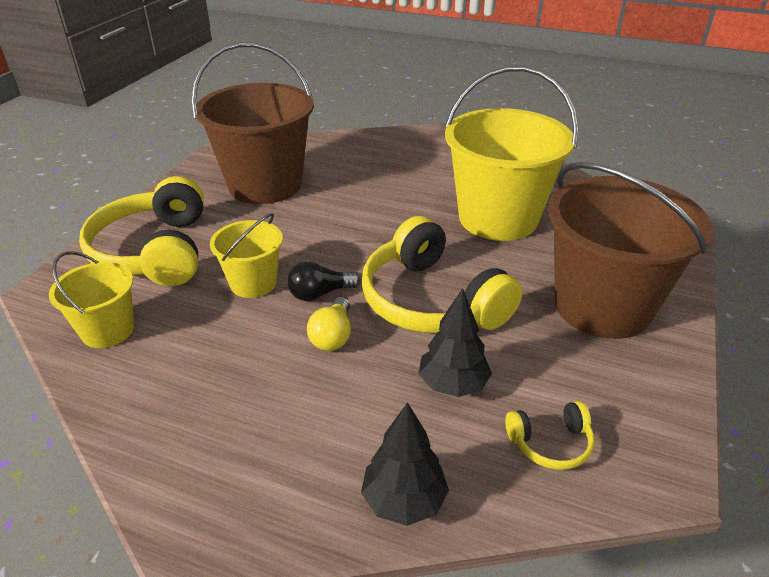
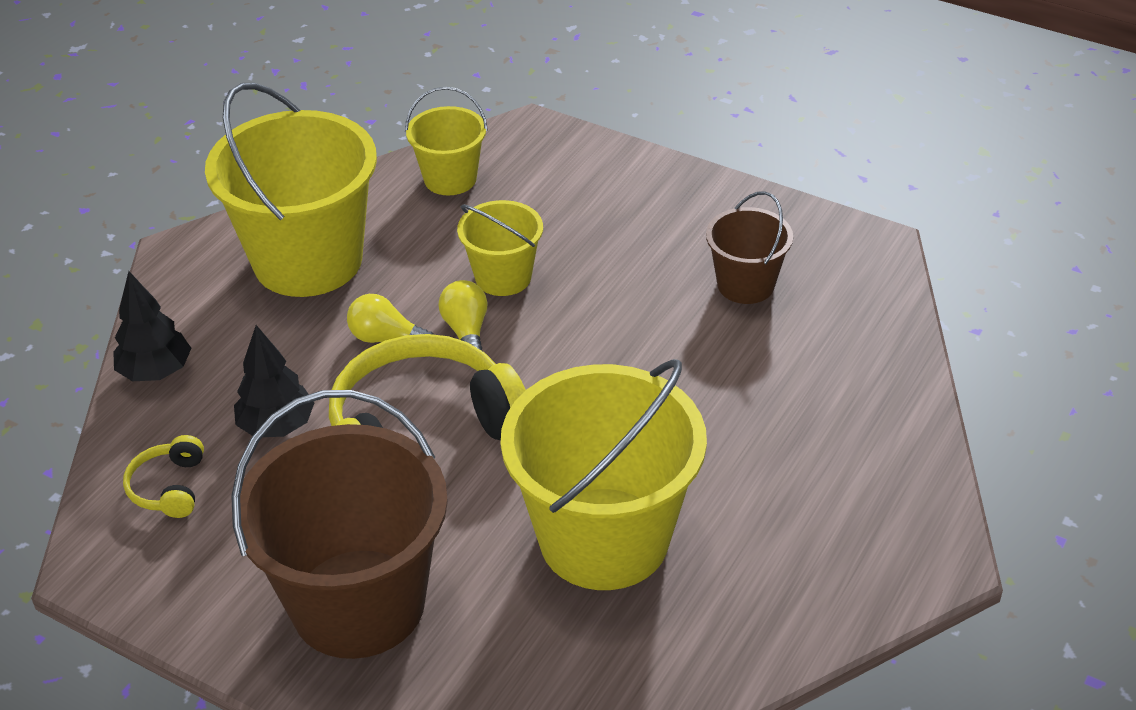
camera: 100 degrees right, 5 degrees up
(154, 251) = (589, 196): yellow headphones -> none
(221, 410) = (308, 260): none -> yellow bucket
(265, 185) = (745, 285): brown bucket -> brown bucket, size x0.51
(319, 294) = (466, 331): black light bulb -> yellow light bulb

